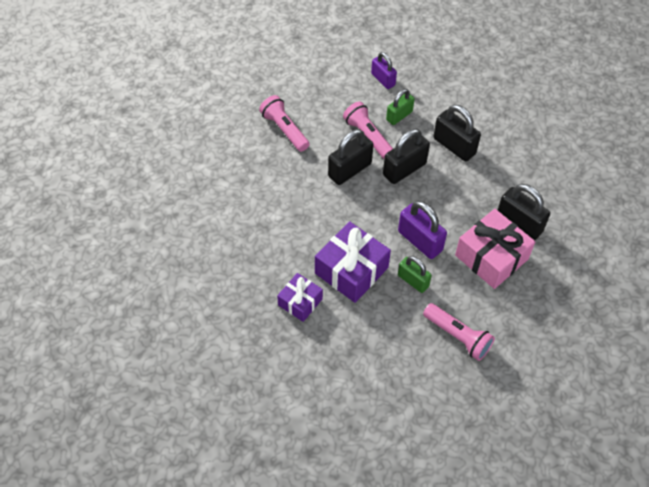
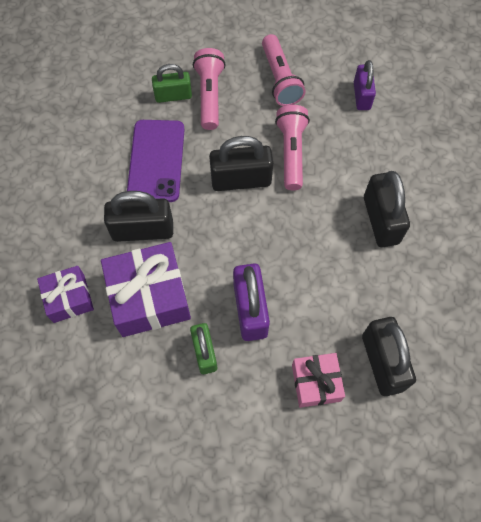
camera: 35 degrees right, 10 degrees up
(284, 188) = (156, 160): none -> purple phone
(399, 116) = (346, 148): green padlock -> green padlock (173, 96)
(404, 169) = (301, 214): black padlock -> black padlock (143, 230)
(458, 336) = (199, 454): pink flashlight -> pink flashlight (280, 79)
(491, 257) = (316, 383): pink gift -> pink gift, size x0.59

